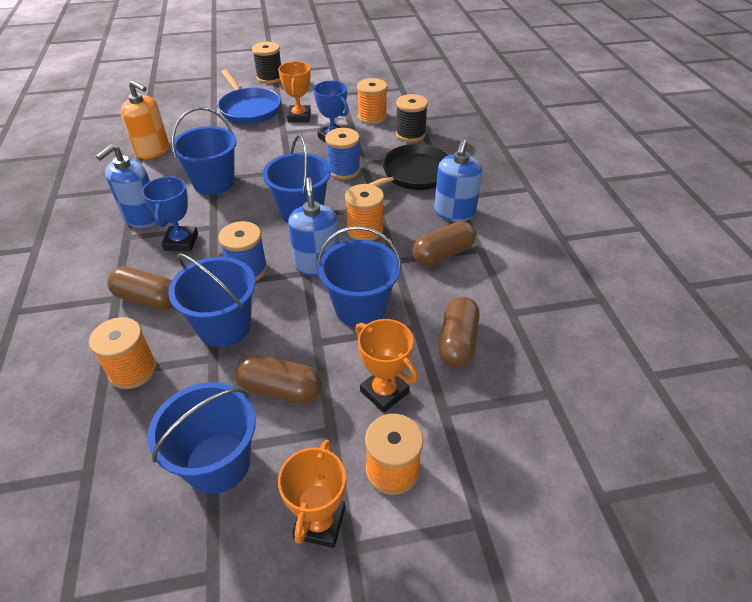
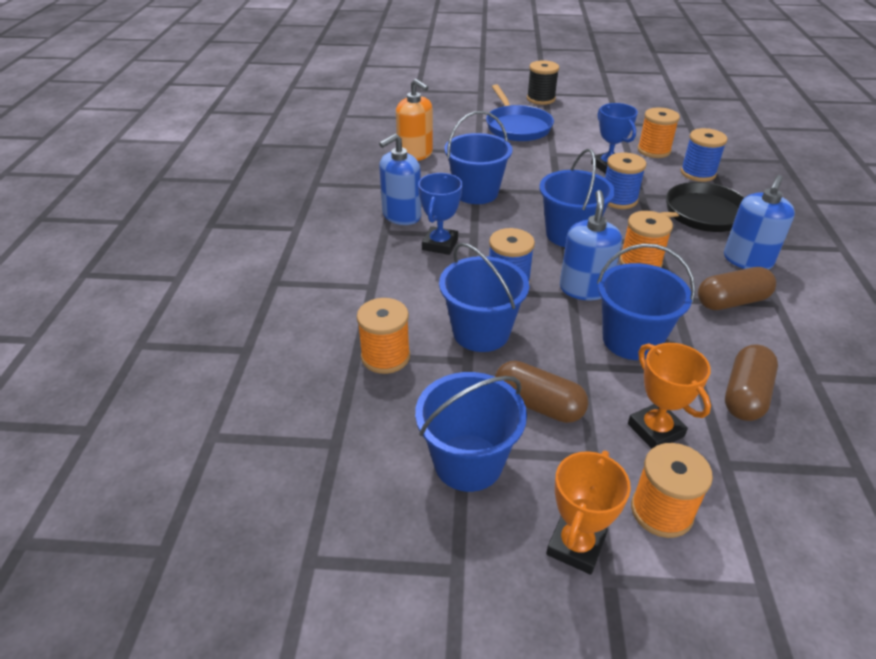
camera: 15 degrees right, 5 degrees down
(148, 299) = (404, 293): brown capsule -> none
(299, 117) = (571, 141): orange trophy -> none
(410, 134) = (698, 173): black spool -> blue spool

